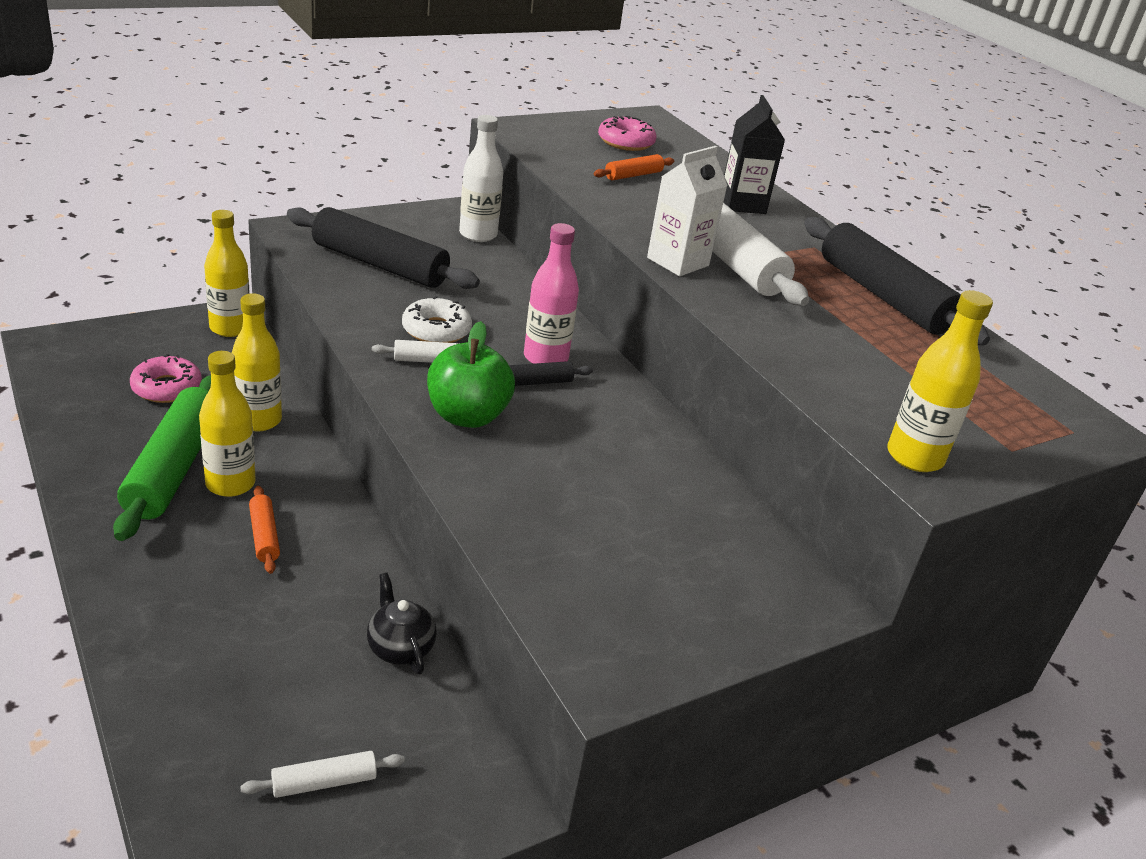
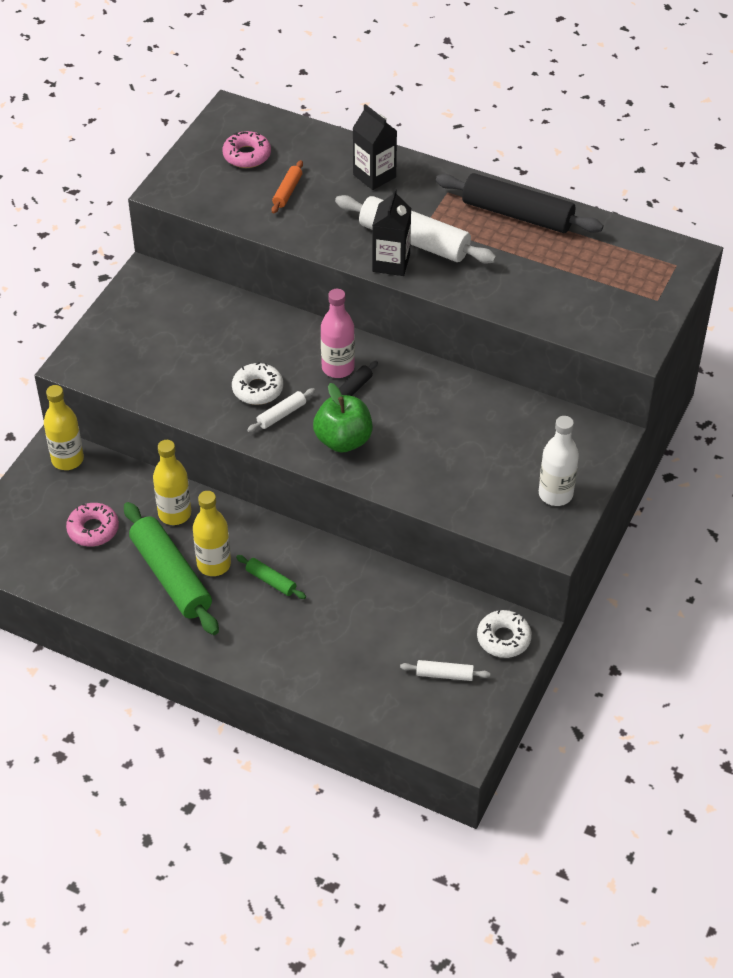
camera: 30 degrees left, 15 degrees up
(264, 536) = (271, 581): orange rolling pin -> green rolling pin
(324, 782) = (444, 674): white rolling pin -> white rolling pin turned 60 degrees clockwise
(379, 265) = (163, 358): black rolling pin -> none
(400, 648) = (407, 592): black teapot -> none
(457, 791) = (503, 638): none -> white donut
(478, 235) = (187, 286): white bottle -> white bottle (555, 494)
(678, 262) = (391, 263): white carton -> black carton
(914, 457) = (619, 337): yellow bottle -> none

